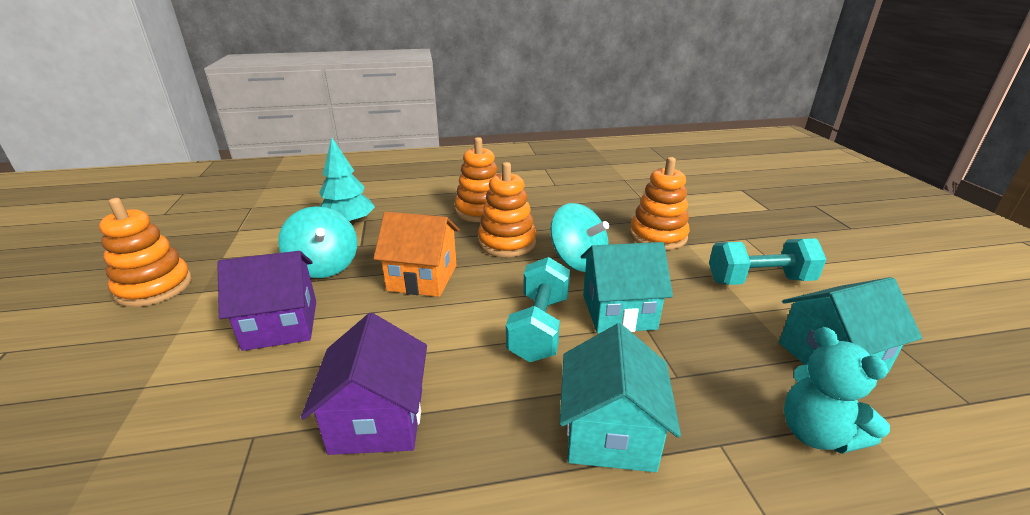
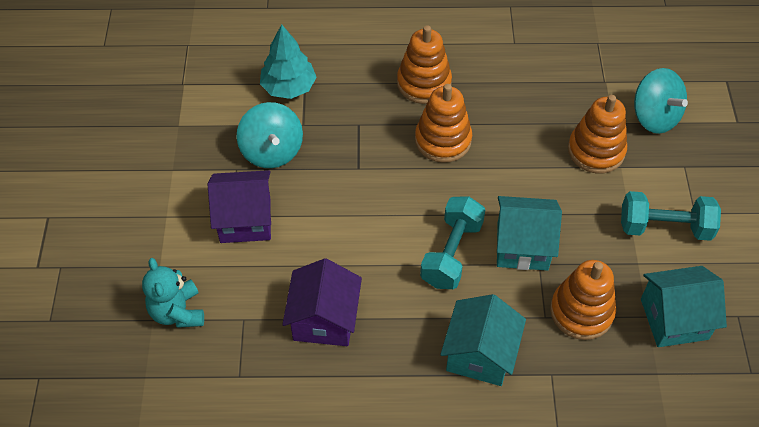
camera: 10 degrees right, 25 degrees up
(154, 287) = (132, 159): orange stacking toy -> orange stacking toy (581, 312)
(422, 278) = (359, 180): orange house -> none
(578, 261) = (505, 177): turquoise spinning top -> turquoise spinning top (654, 117)
(816, 433) = (621, 377): turquoise teddy bear -> turquoise teddy bear (177, 312)

